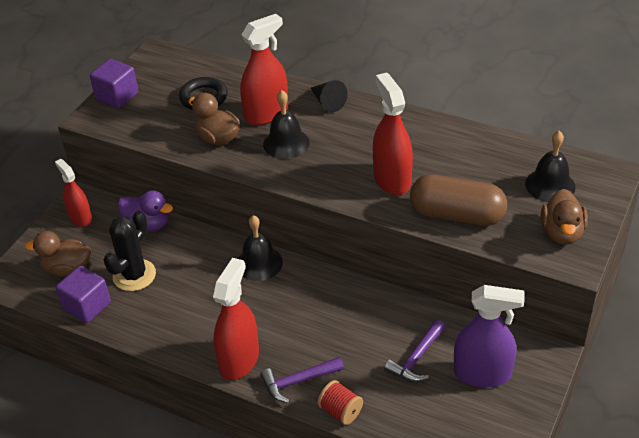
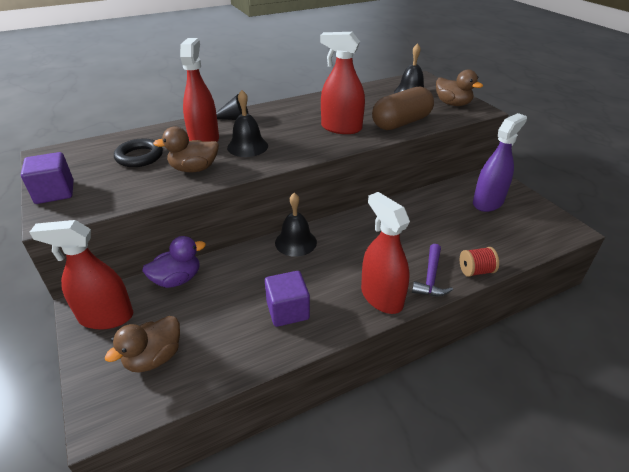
camera: 55 degrees left, 5 degrees down
(80, 217) = (106, 317): red spray bottle -> red spray bottle, size x1.54
(87, 306) = (218, 365): purple cube -> purple cube (288, 310)
(134, 275) = (222, 314): black cactus -> none
(416, 358) = (454, 219): purple hammer -> none

